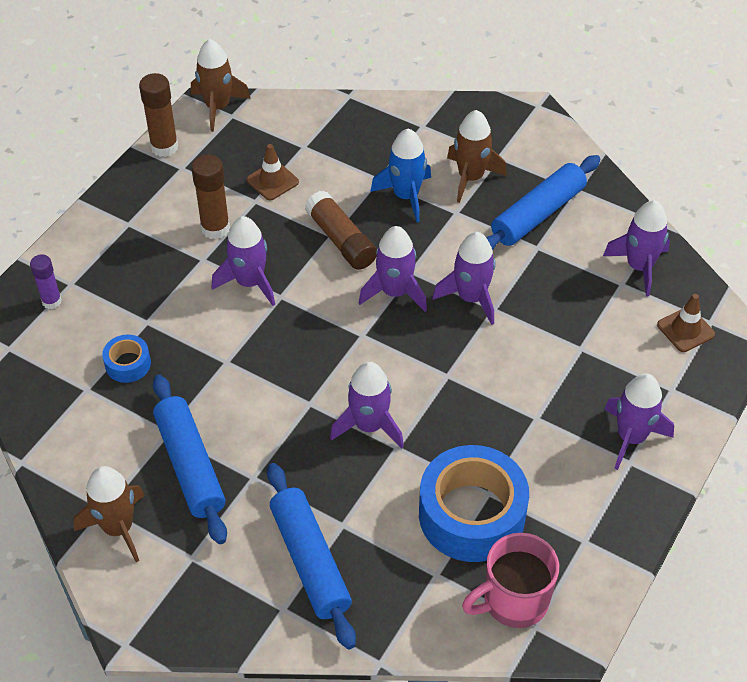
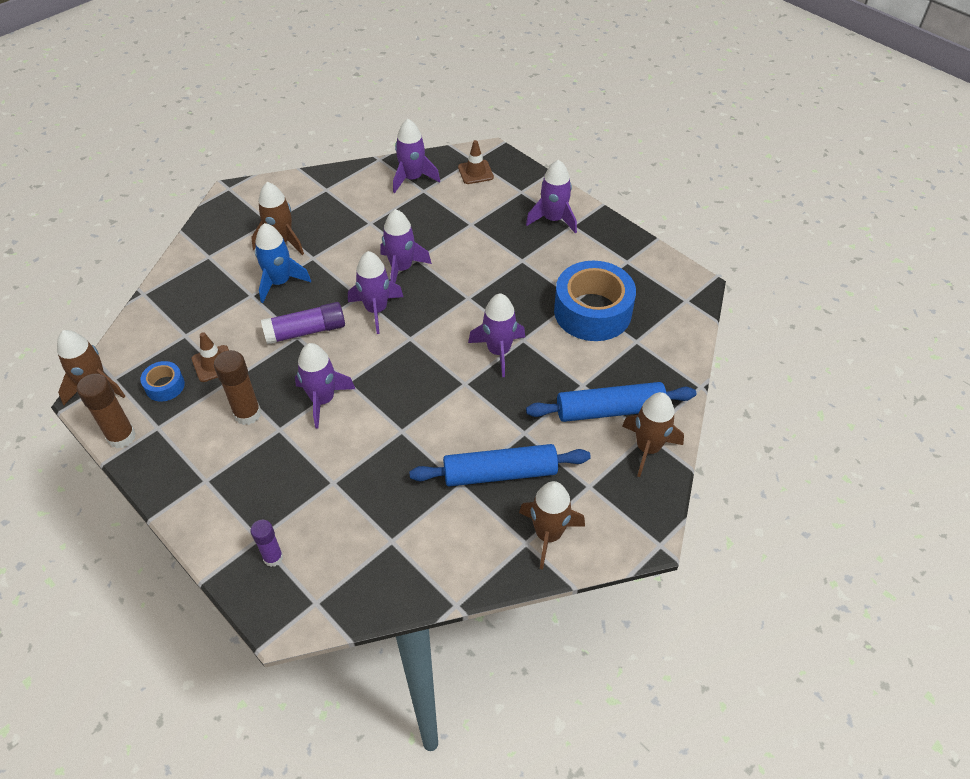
camera: 75 degrees left, 0 degrees up
(128, 364) = (375, 504): blue tape -> blue tape (165, 386)
(261, 612) = (648, 448): none -> brown rocket
(341, 240) = (306, 331): brown glue stick -> purple glue stick
(513, 601) = (665, 306): pink mug -> none
(538, 214) = (339, 215): blue rolling pin -> none

